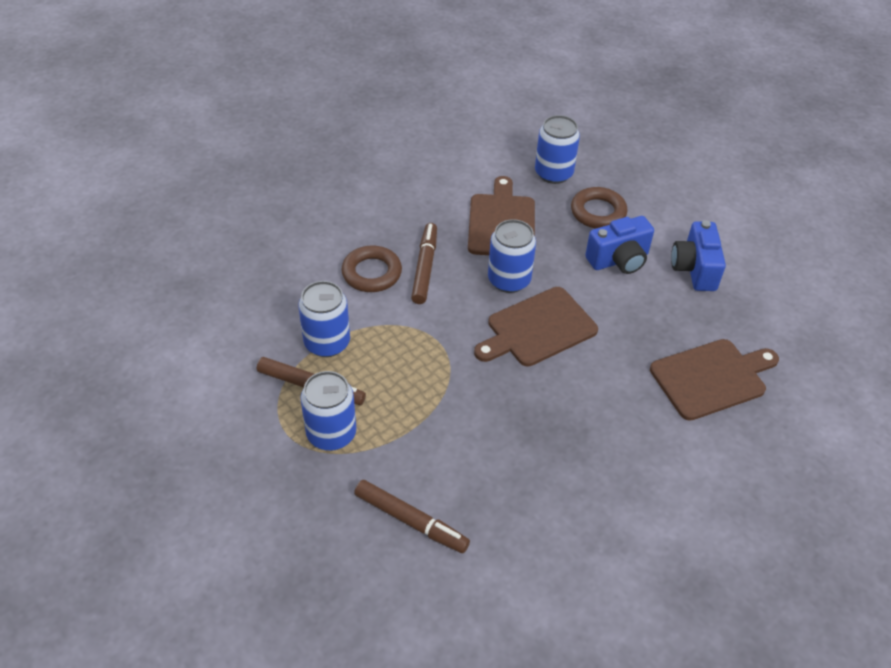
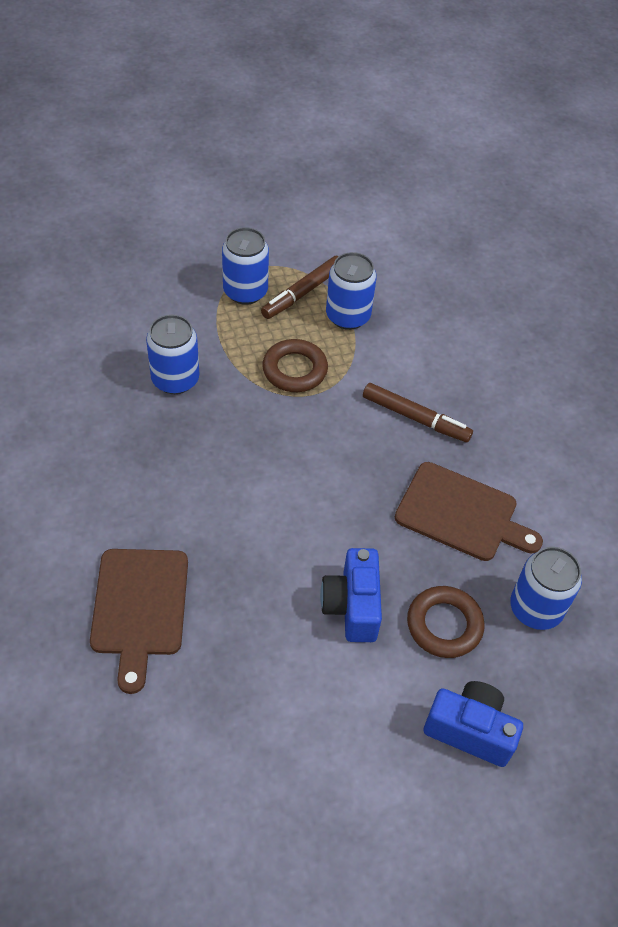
camera: 110 degrees right, 5 degrees up
(372, 273) = (425, 374): brown ring -> brown ring (295, 370)
(410, 520) = (134, 313): brown marker -> none
(509, 280) = (366, 483): blue can -> blue can (175, 379)
(537, 328) = (287, 480): brown cutting board -> none
(694, 269) = (301, 684): blue camera -> blue camera (470, 730)

